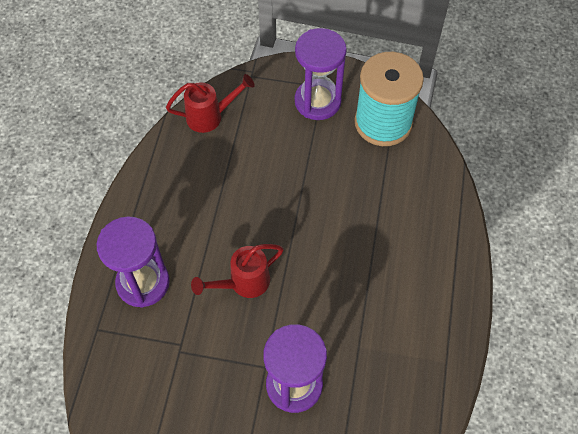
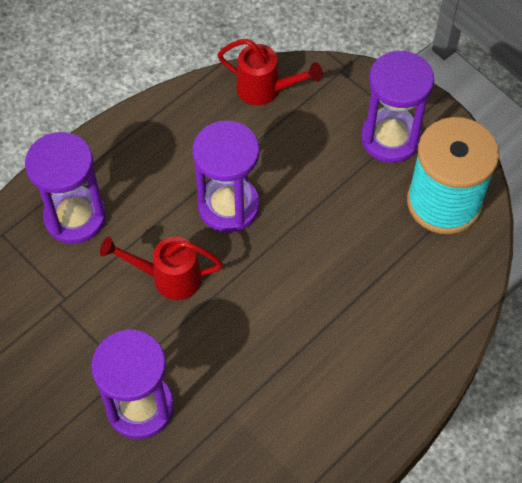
camera: 35 degrees right, 0 degrees up
(246, 209) = (228, 206): none -> purple hourglass

